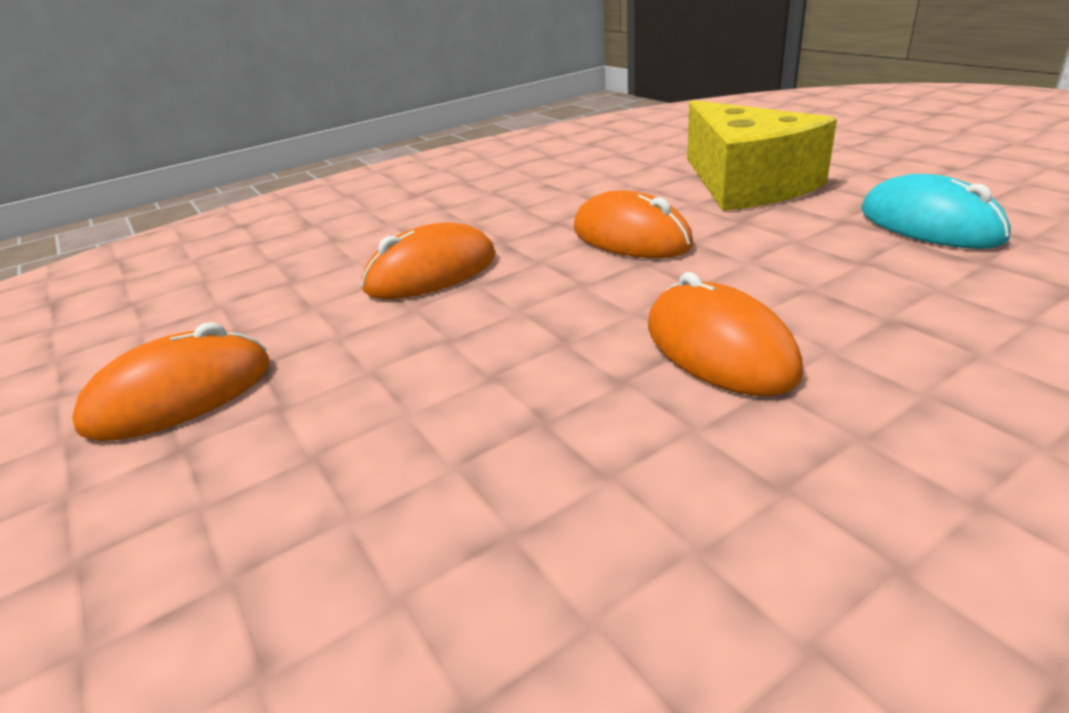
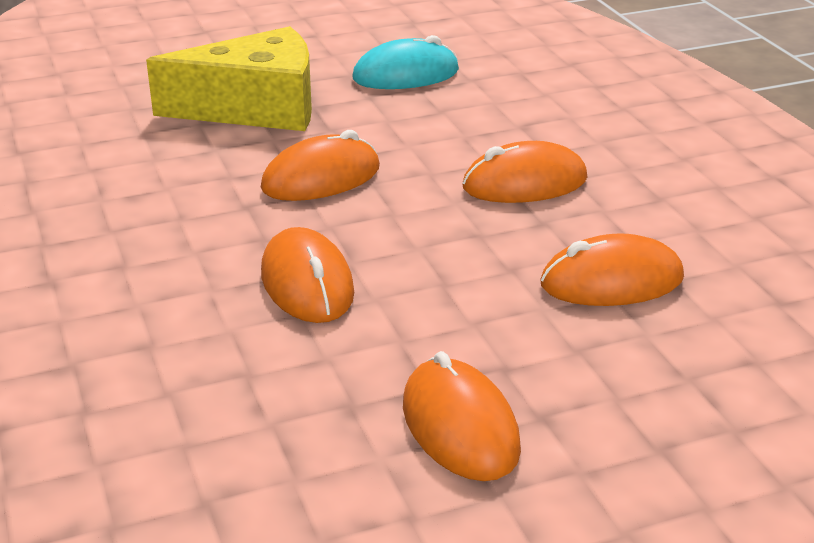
camera: 80 degrees left, 0 degrees up
(483, 463) = (611, 281): none -> orange mouse

